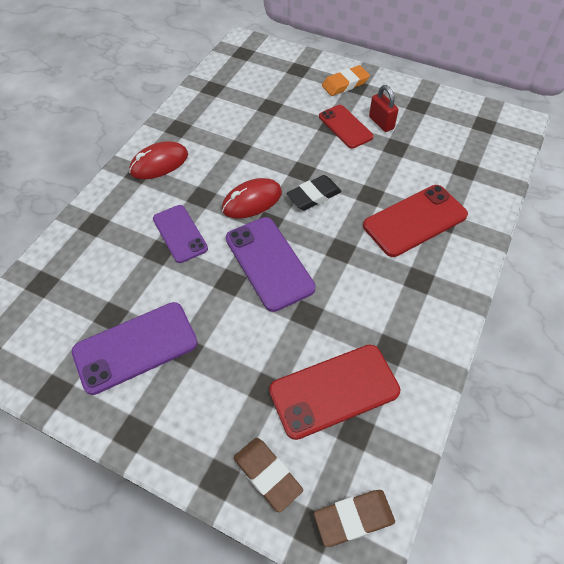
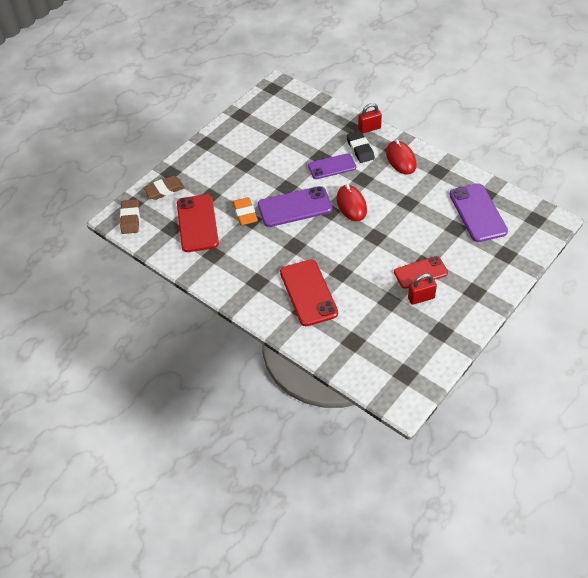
camera: 105 degrees right, 5 degrees down
(96, 203) = (369, 128): none -> red padlock
(135, 347) = (255, 145): purple phone -> purple phone (478, 213)
(314, 196) = (348, 239): black eraser -> black eraser (360, 149)
(345, 84) = (479, 284): orange eraser -> orange eraser (245, 213)

